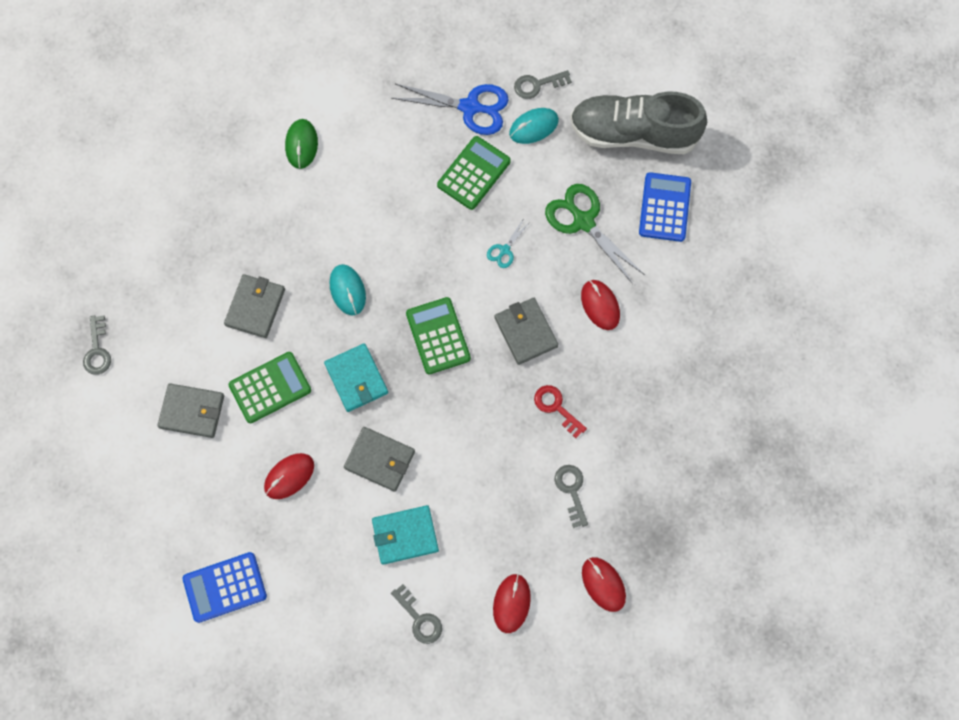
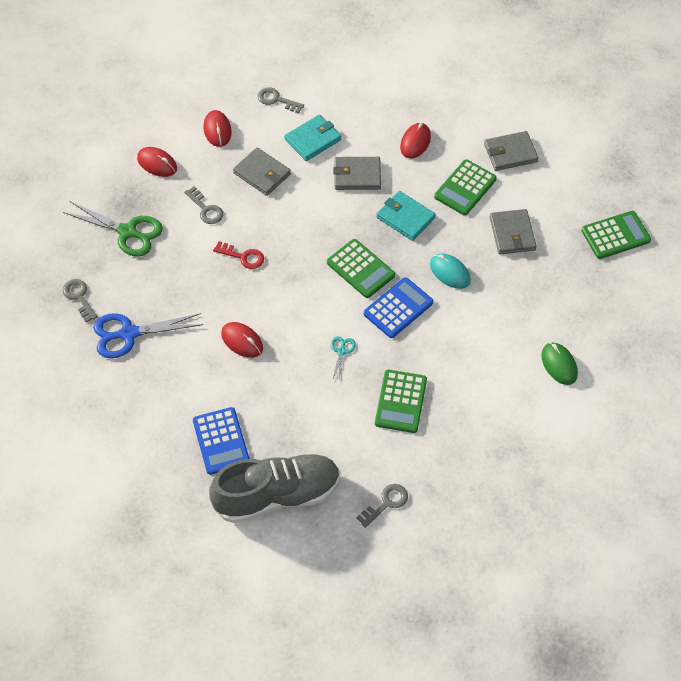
camera: 155 degrees right, 15 degrees down
(97, 350) = (606, 163): grey key -> grey key (79, 297)
(150, 257) = (615, 235): none -> green calculator
(225, 587) = (417, 69): blue calculator -> blue calculator (398, 308)
(470, 107) = (436, 457): blue scissors -> blue scissors (129, 334)
(525, 332) = (293, 298): grey wallet -> grey wallet (262, 173)
(533, 127) = (370, 463): turquoise mouse -> none
(583, 221) = (286, 400): green scissors -> green scissors (127, 232)

